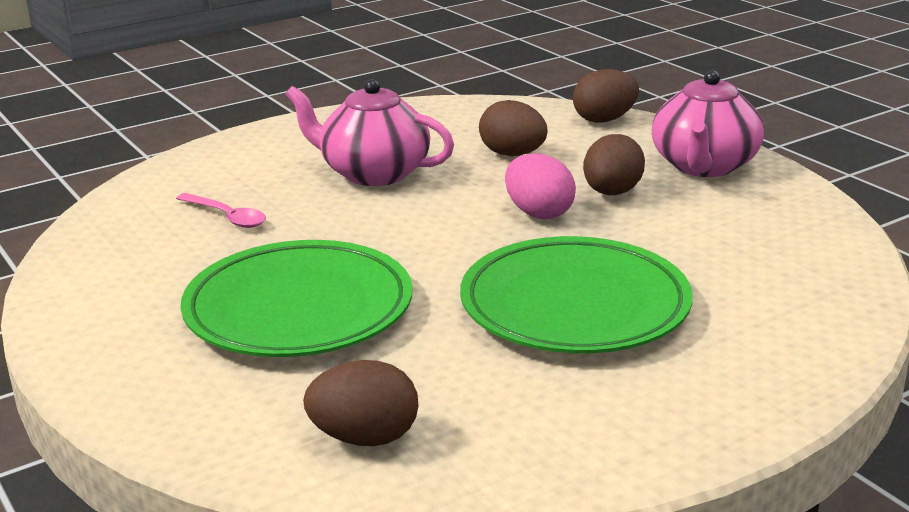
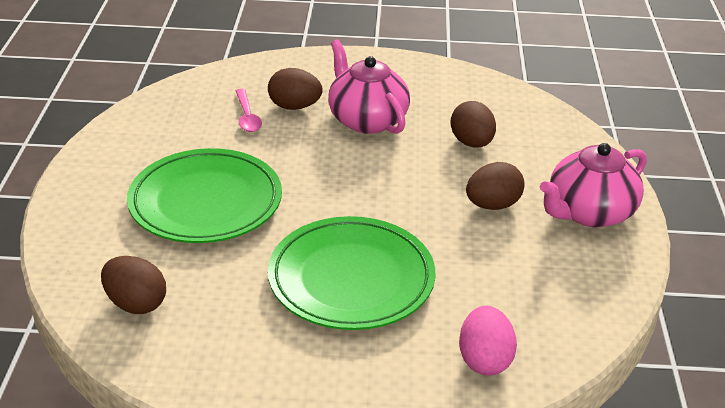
camera: 35 degrees right, 10 degrees up
(538, 213) = (423, 199): pink egg -> pink egg (484, 360)
(604, 120) = (575, 140): brown egg -> brown egg (294, 107)

